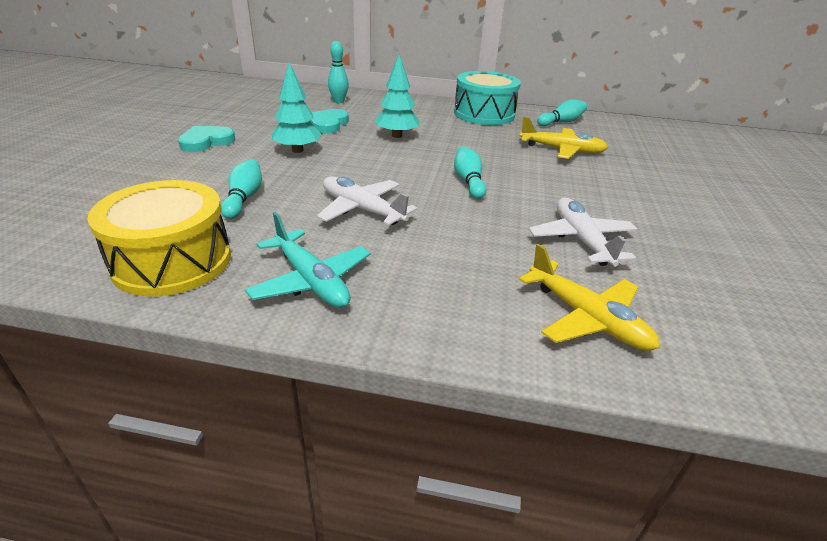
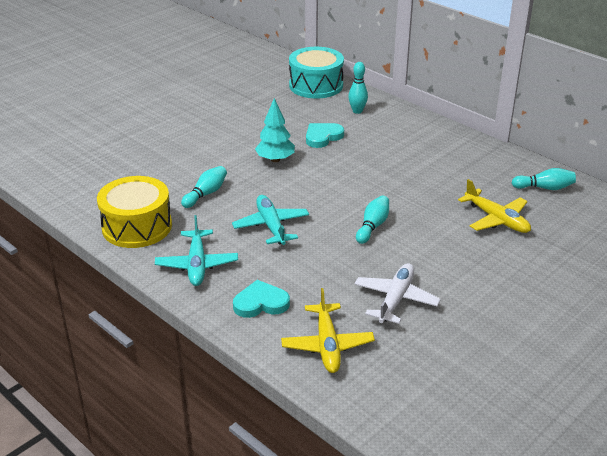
camera: 35 degrees right, 0 degrees up
(206, 142) = (219, 134): turquoise heart -> turquoise heart (261, 303)
(362, 209) = (271, 226): white plane -> turquoise plane
(396, 136) = (366, 164): turquoise tree -> none
(484, 114) = (476, 158): turquoise drum -> turquoise drum (316, 85)

